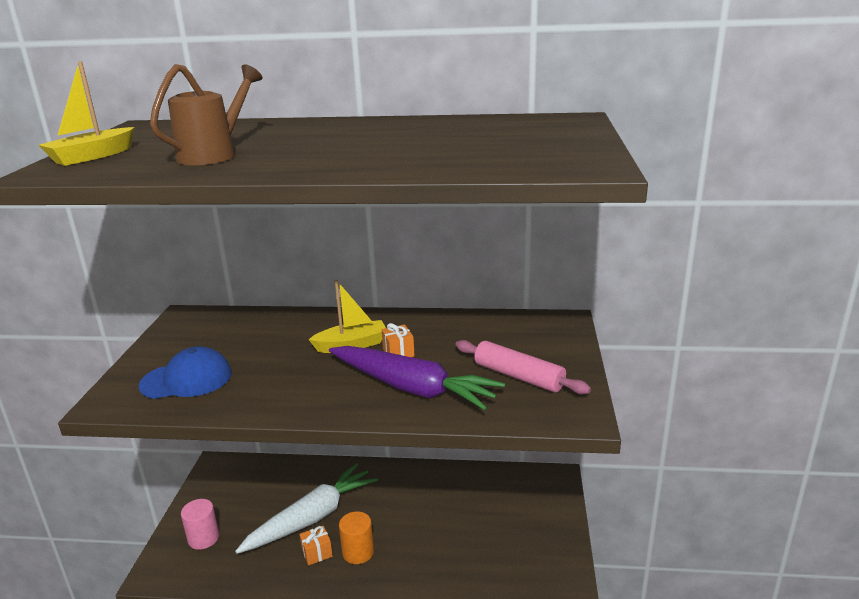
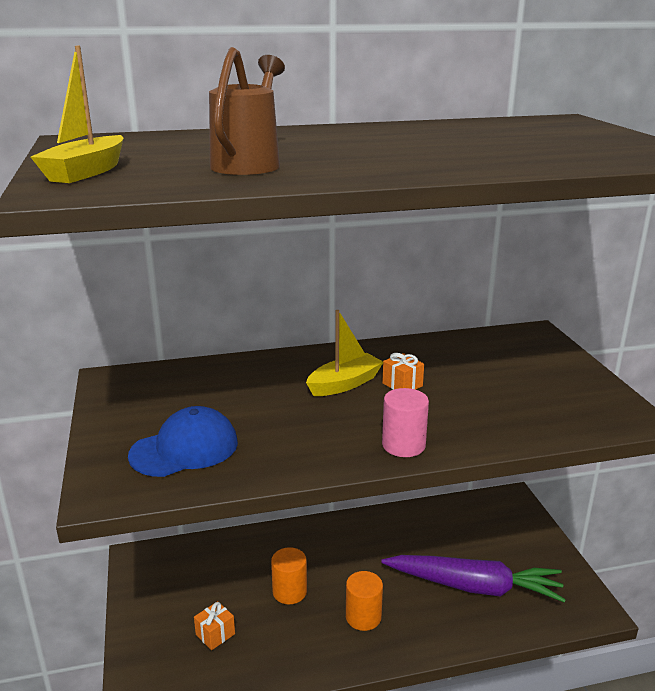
camera: 20 degrees left, 0 degrees up
(203, 538) = (174, 644): pink cylinder -> pink cylinder (403, 445)
(312, 517) = (289, 592): white carrot -> orange cylinder
(317, 553) = (319, 628): orange gift -> orange gift (215, 634)
(413, 388) = (452, 418): purple carrot -> purple carrot (474, 587)
(518, 376) = (544, 391): pink rolling pin -> none

